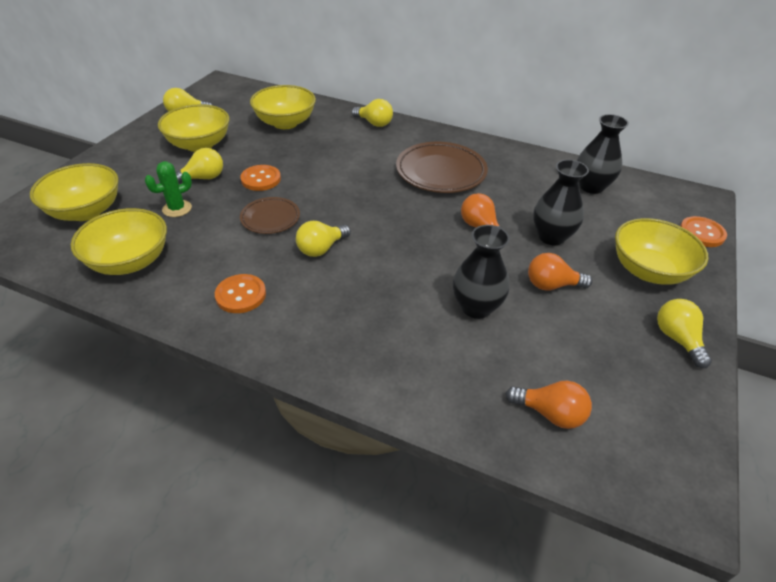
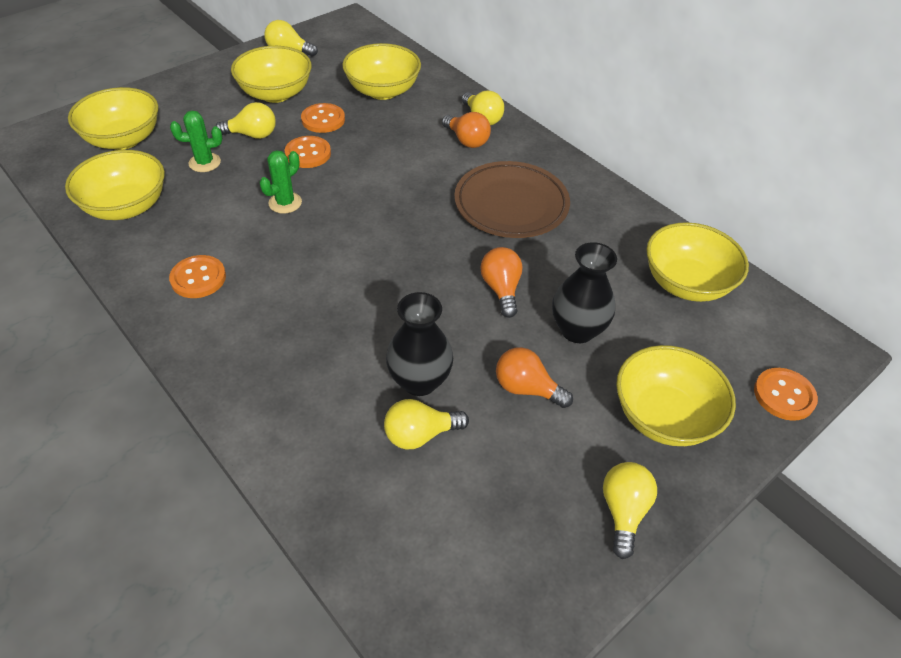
camera: 25 degrees right, 5 degrees up
(254, 153) = (323, 120): none -> orange button
(270, 218) = (285, 203): brown plate -> green cactus
(321, 249) = (310, 255): yellow light bulb -> yellow light bulb (420, 435)
(550, 413) = (402, 528): orange light bulb -> orange light bulb (467, 140)
(591, 187) = (686, 283): black vase -> yellow bowl

